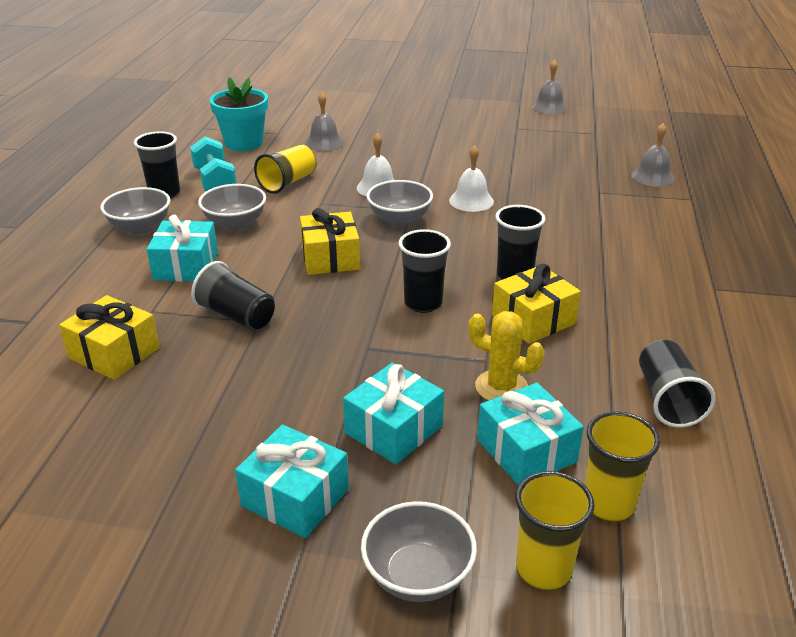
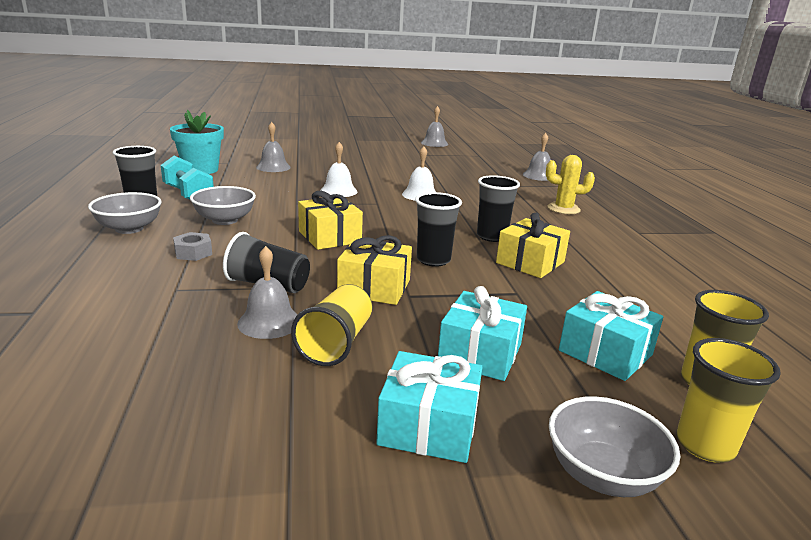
camera: 20 degrees left, 10 degrees down
(114, 353) = (151, 328): yellow gift -> yellow gift (374, 287)
(186, 266) = (193, 253): turquoise gift -> grey nut
(216, 361) = (269, 322): none -> grey bell
(288, 182) = (257, 192): yellow cup -> yellow cup (336, 343)
(399, 219) = (371, 209): grey bowl -> none
(501, 387) = (545, 310): yellow cactus -> yellow cactus (563, 209)
(667, 400) = (675, 302): black cup -> none

